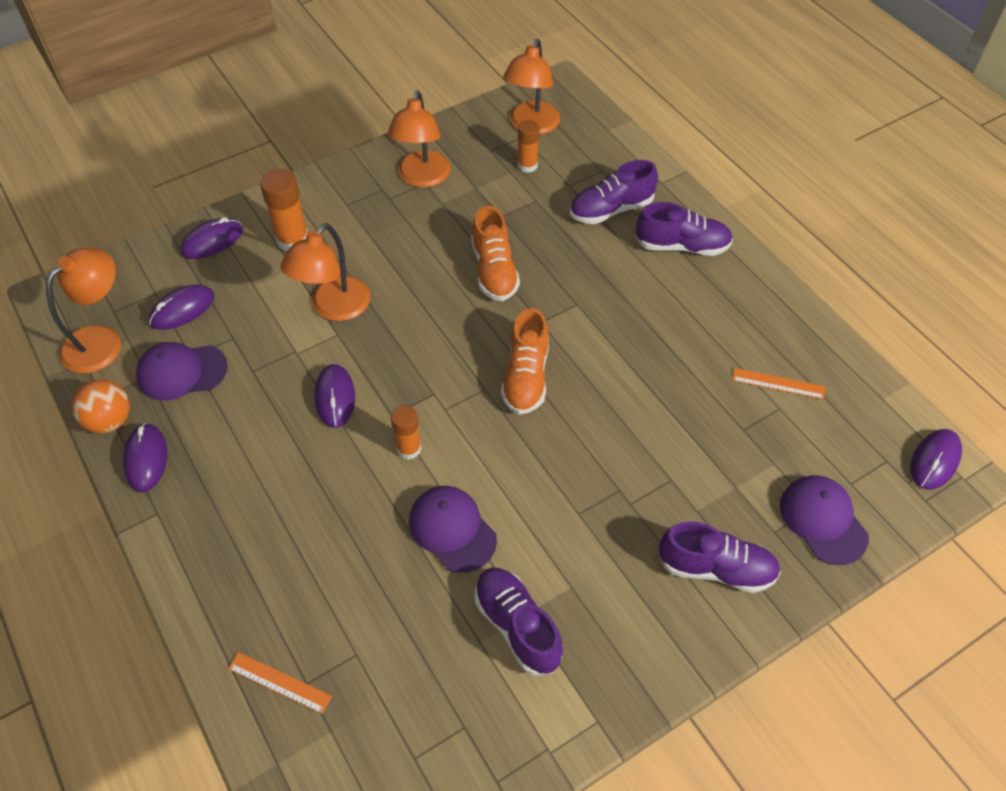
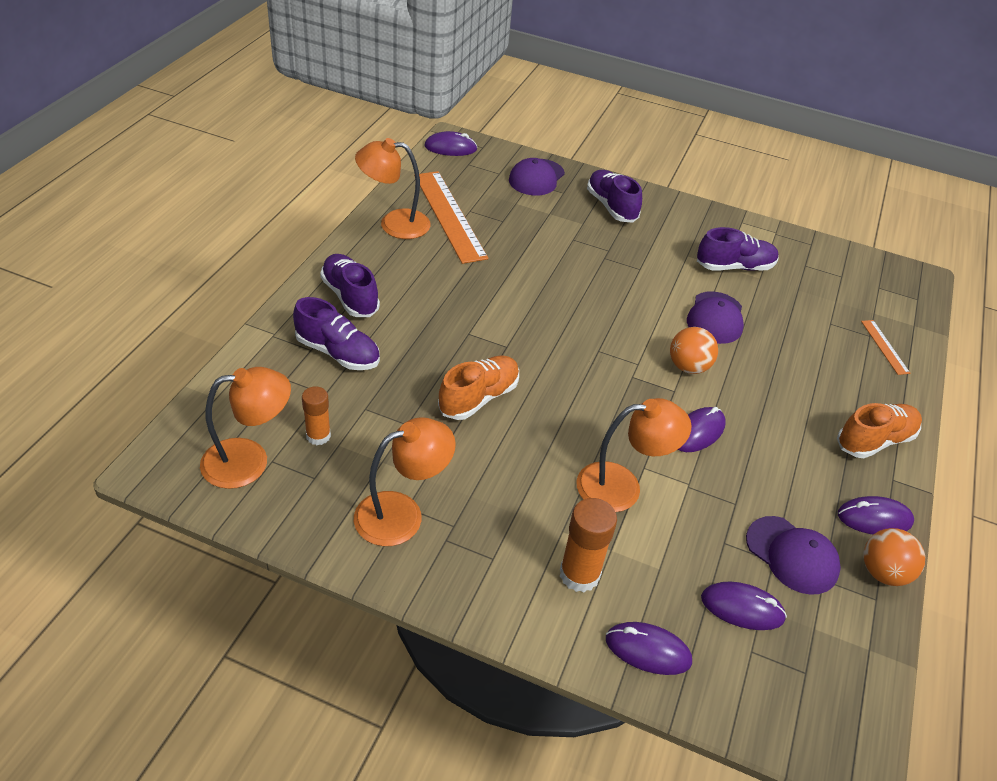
camera: 130 degrees left, 10 degrees down
(102, 340) = (839, 651): orange lamp -> orange lamp (394, 224)
(146, 459) = (874, 518): purple mouse -> purple mouse turned 45 degrees clockwise
(409, 449) = (688, 367): orange glue stick -> orange ball
(517, 626) = (734, 267): purple shoe -> purple shoe turned 120 degrees counterclockwise
(526, 377) = (566, 333): orange shoe -> orange shoe (874, 440)
(778, 383) = (449, 215): orange ruler -> orange ruler, size x2.16

